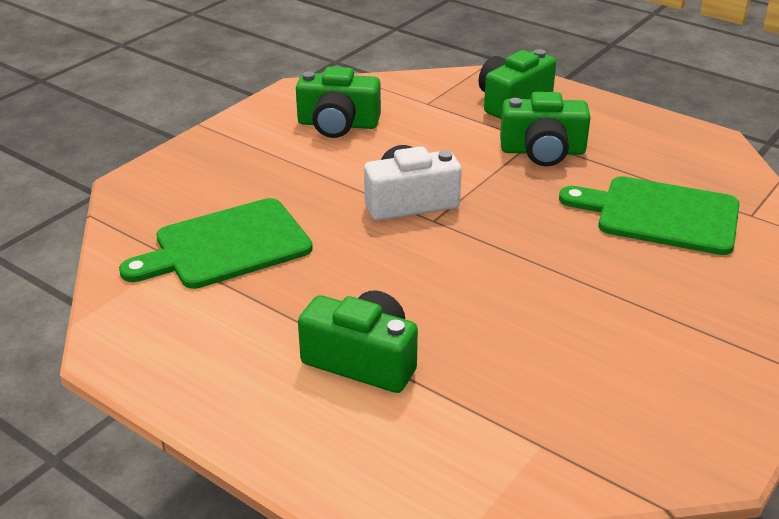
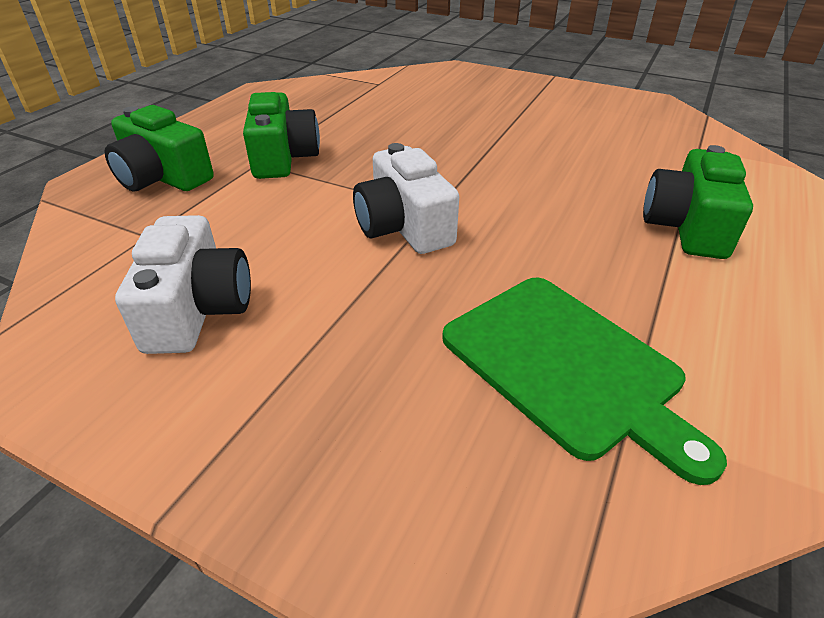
camera: 100 degrees left, 5 degrees up
(338, 124) = (197, 309): green camera -> white camera
(660, 215) = (389, 110): green cutting board -> none

